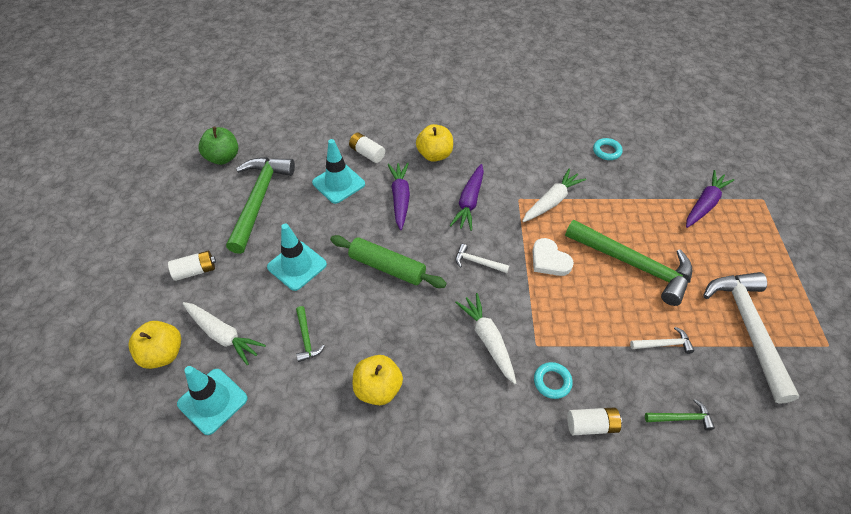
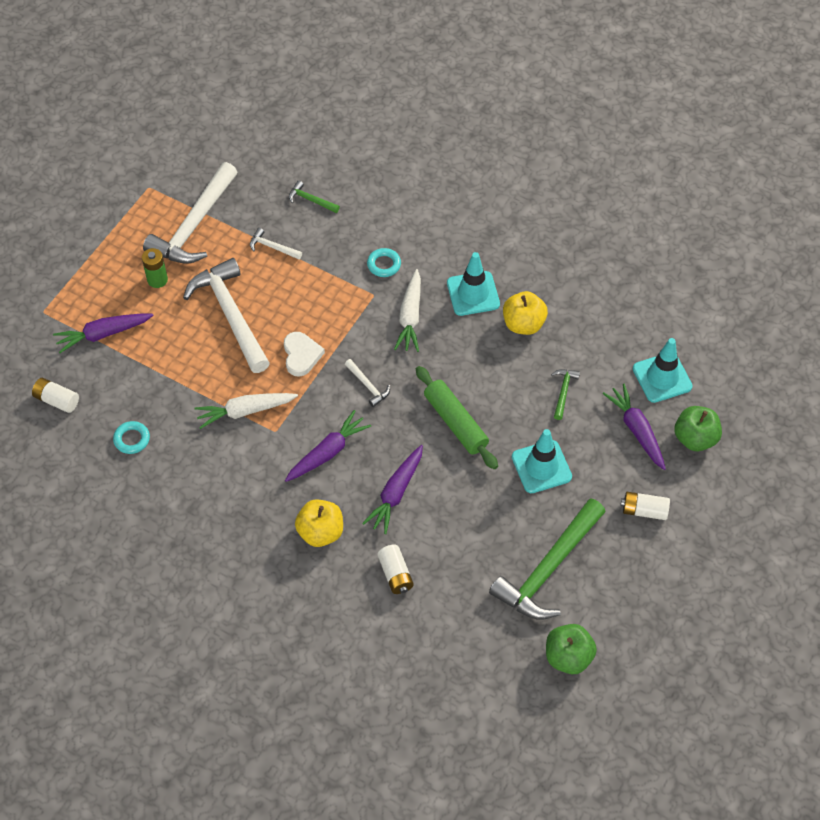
camera: 150 degrees left, 5 degrees up
(163, 354) = (695, 438): yellow apple -> green apple
(223, 335) = (636, 430): white carrot -> purple carrot
(338, 183) = (451, 547): turquoise traffic cone -> turquoise traffic cone (473, 294)
(591, 425) = (379, 226): white battery -> white battery (57, 400)
(634, 264) = (230, 315): green hammer -> white hammer
(718, 263) = (157, 280): none -> green battery

